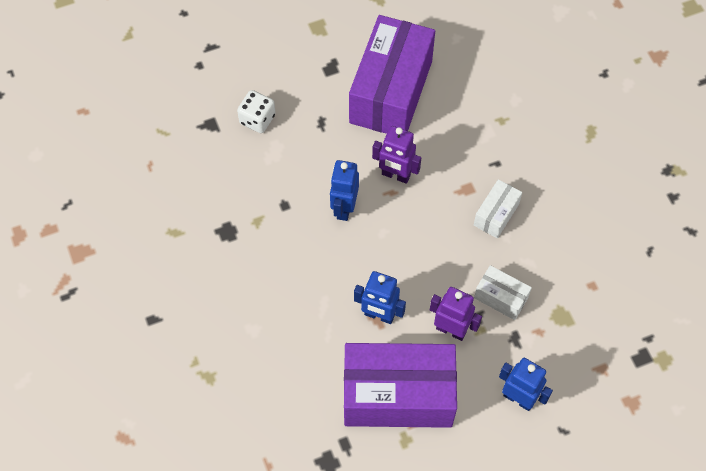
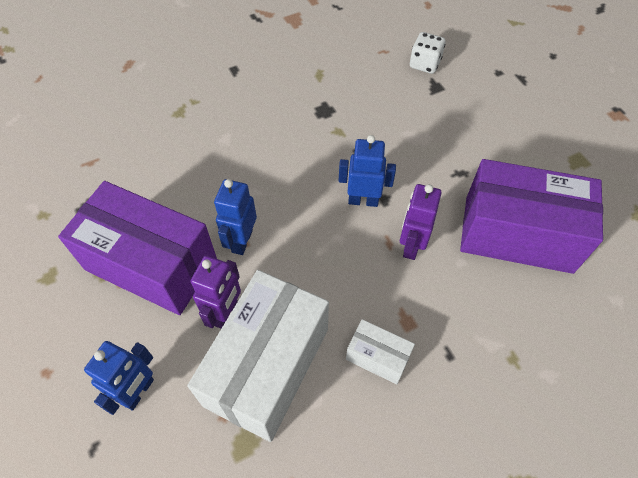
camera: 85 degrees right, 5 degrees down
(257, 119) = (450, 120): white dice -> white dice (424, 64)
(398, 395) = (151, 264): purple box -> purple box turned 60 degrees counterclockwise
(501, 298) = (267, 366): white box -> white box, size x2.21

